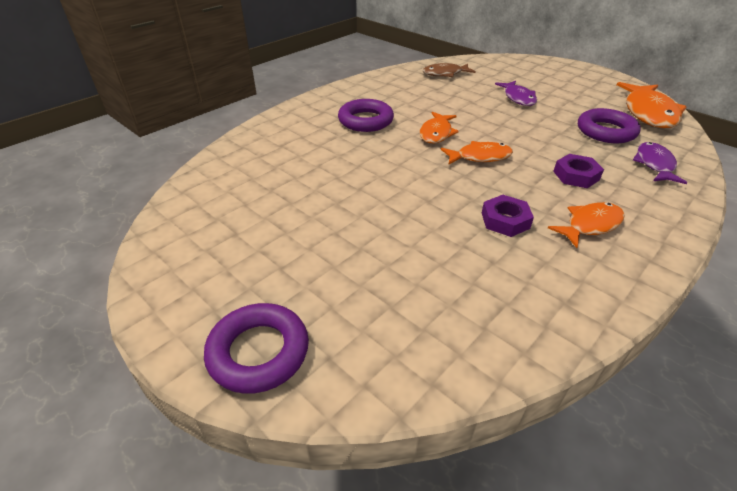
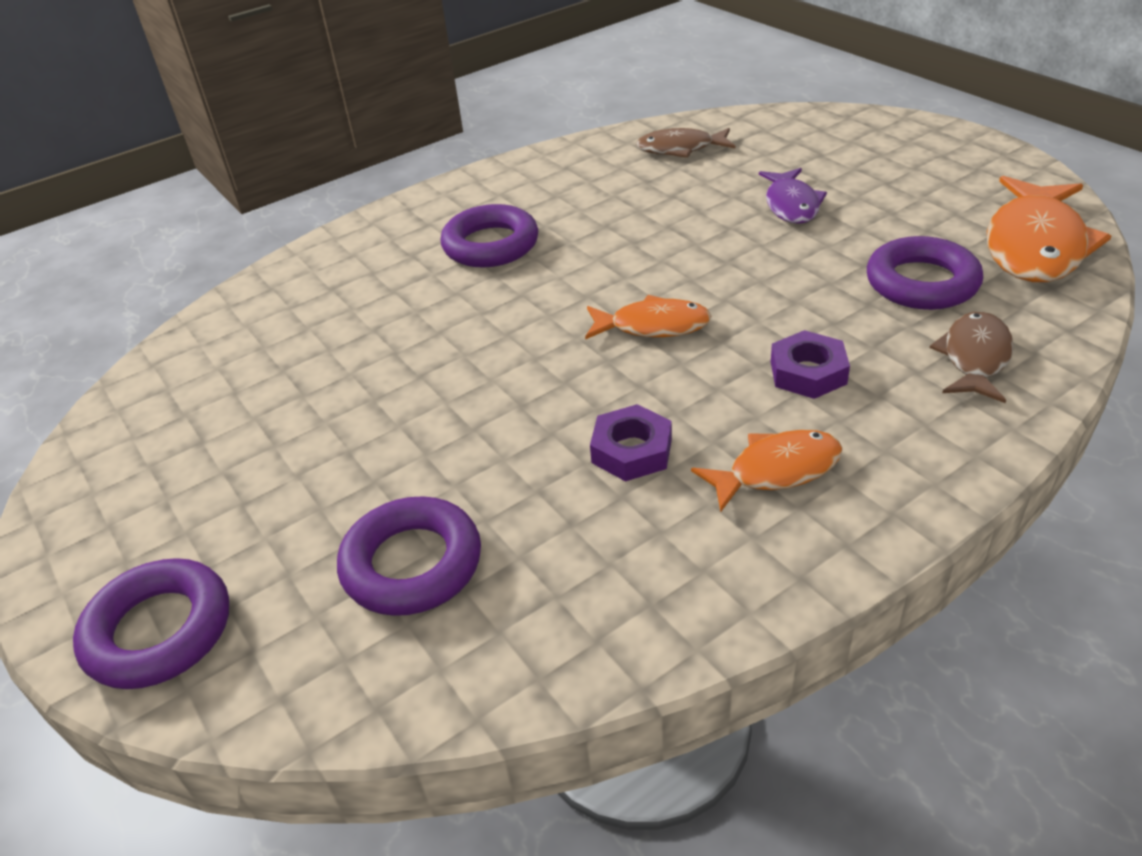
camera: 15 degrees right, 0 degrees up
(409, 293) = (412, 564): none -> purple ring
(436, 133) = (601, 274): orange fish -> none
(654, 164) = (974, 358): purple fish -> brown fish

